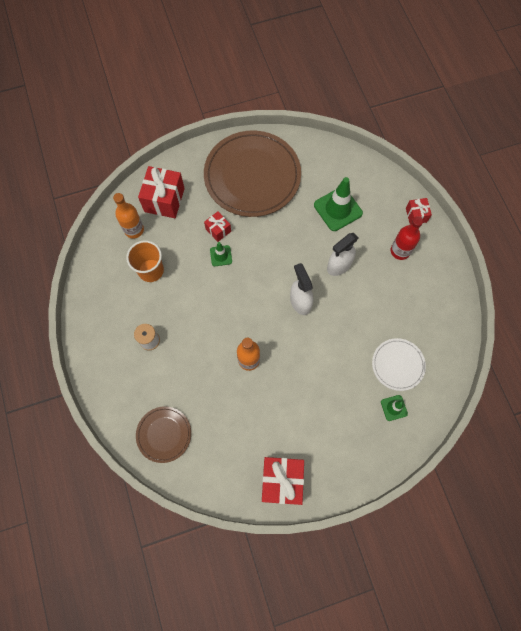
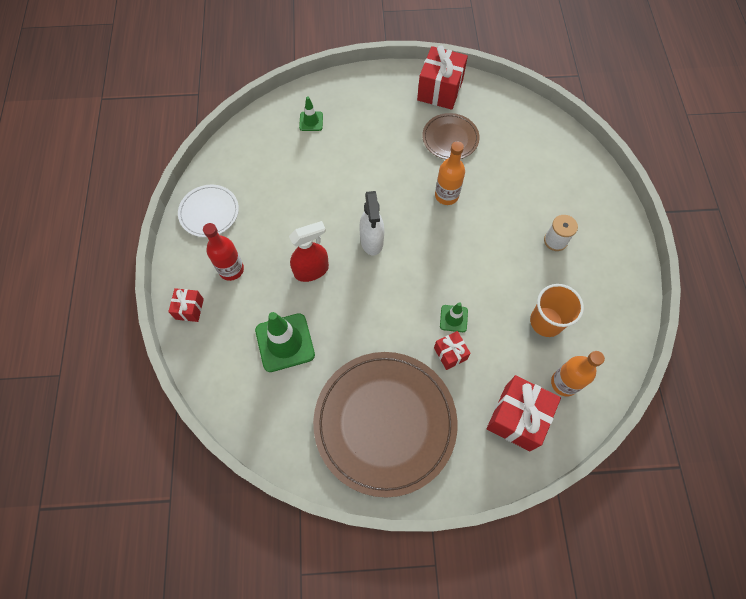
camera: 165 degrees left, 5 degrees down
(164, 434) = (548, 150): brown plate -> brown plate (450, 138)
(339, 265) = (312, 270): white spray bottle -> red spray bottle
(398, 365) = (290, 155): white plate -> white plate (209, 212)

